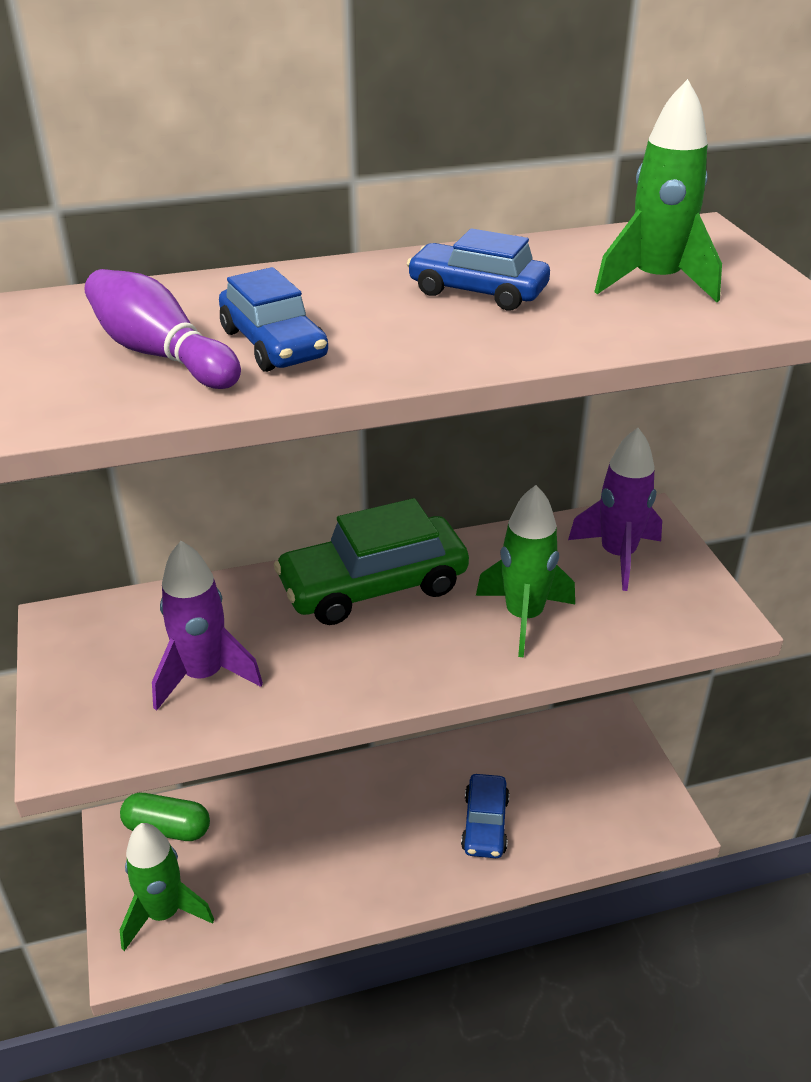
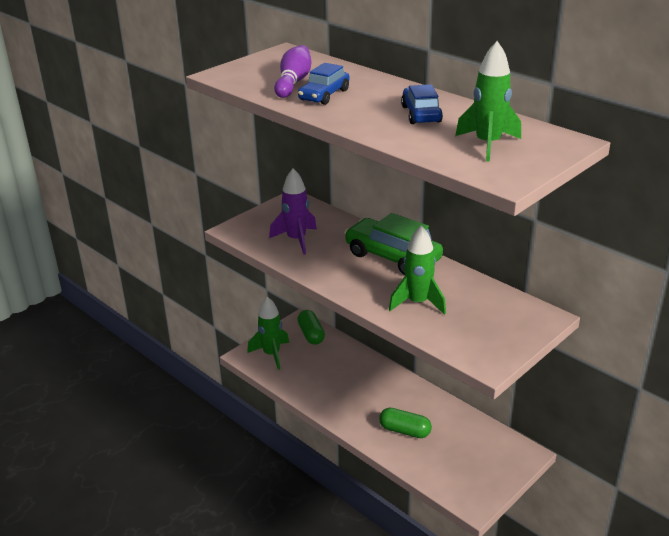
camera: 60 degrees right, 5 degrees down
(485, 824) = (405, 431): blue car -> green capsule
(617, 556) = (499, 316): purple rocket -> none

